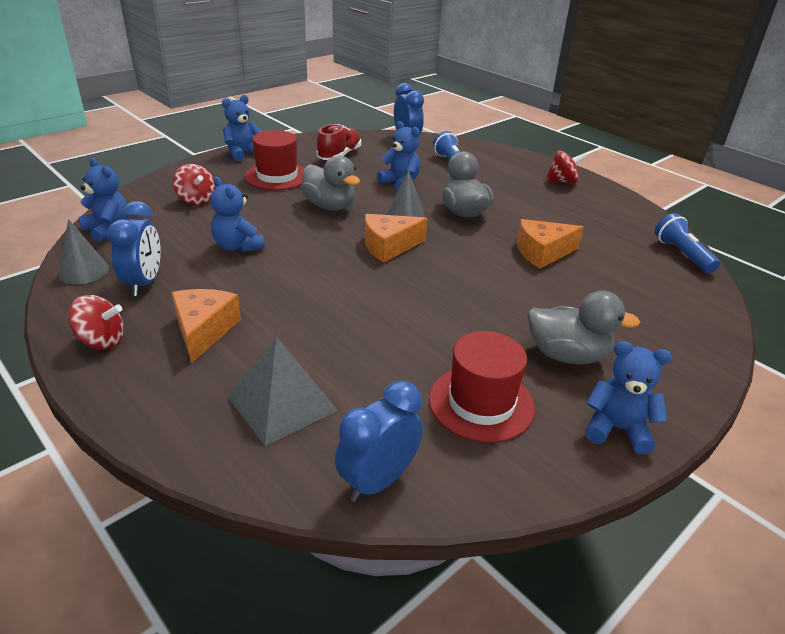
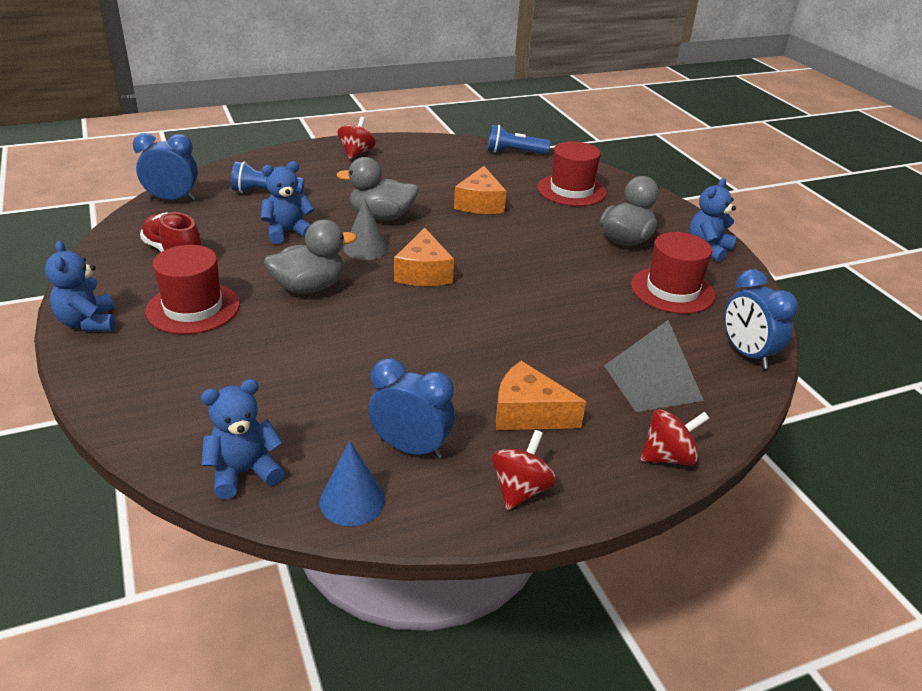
camera: 70 degrees left, 0 degrees up
(84, 271) = (352, 501): grey cone -> blue cone
(196, 200) = (211, 383): red spinning top -> red spinning top (668, 457)
(238, 246) = (364, 367): blue teddy bear -> none
(642, 302) = (571, 190): none -> red hat

